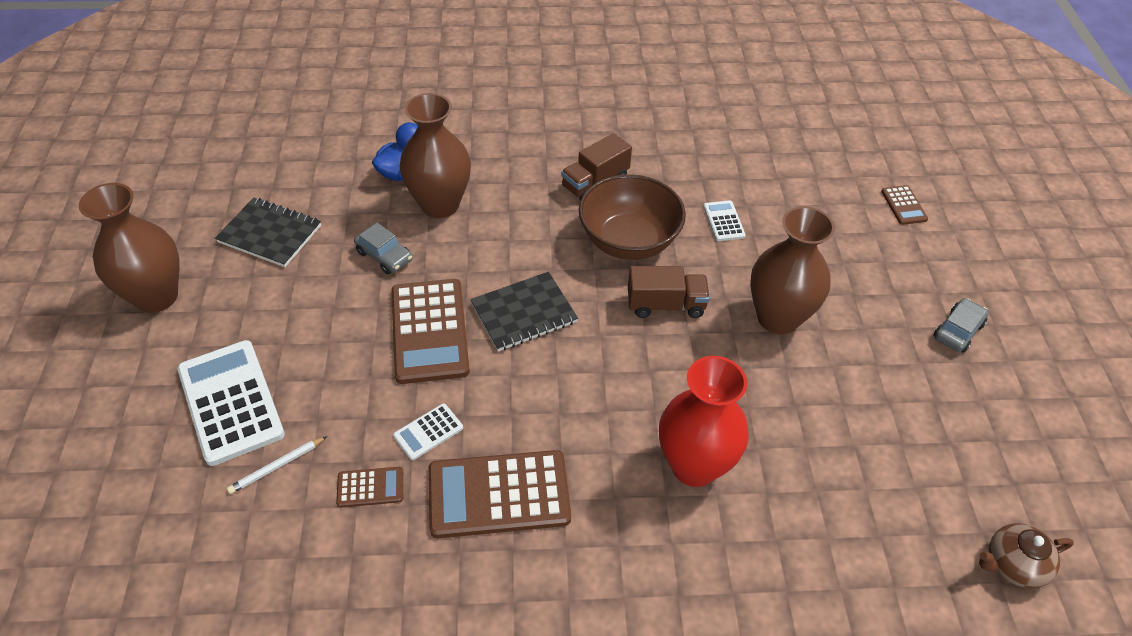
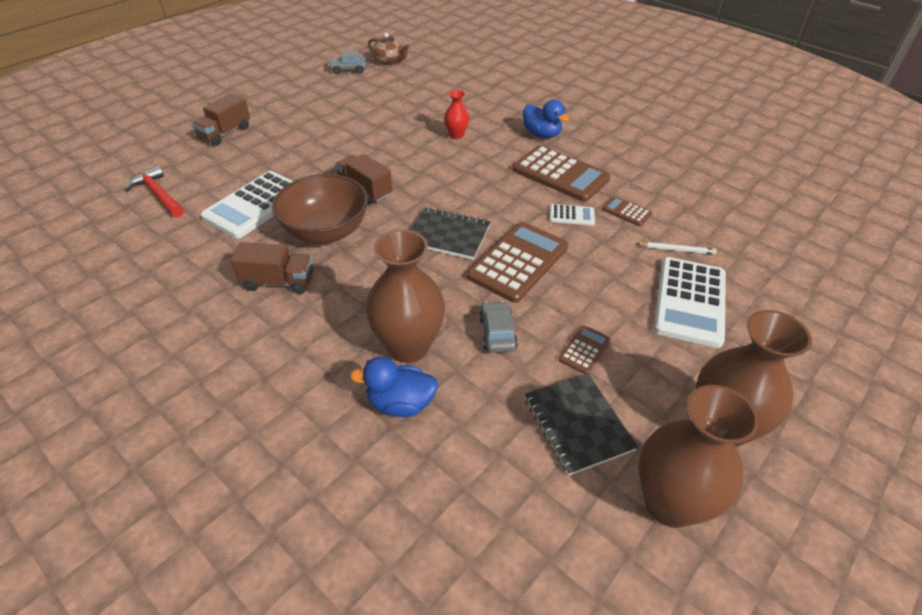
camera: 135 degrees left, 5 degrees down
(598, 564) = (541, 134): none -> blue duck
(694, 465) = (456, 135): red vase -> red vase, size x0.49
(723, 221) = (255, 205): white calculator -> white calculator, size x2.12
(778, 318) = (323, 152): brown vase -> brown vase (669, 503)
(809, 174) = (158, 194): none -> red hammer
(902, 267) = (225, 133): none -> brown truck
(903, 205) = (158, 151): brown calculator -> brown calculator (584, 350)
(958, 331) = (262, 105): grey car -> grey car (348, 70)

